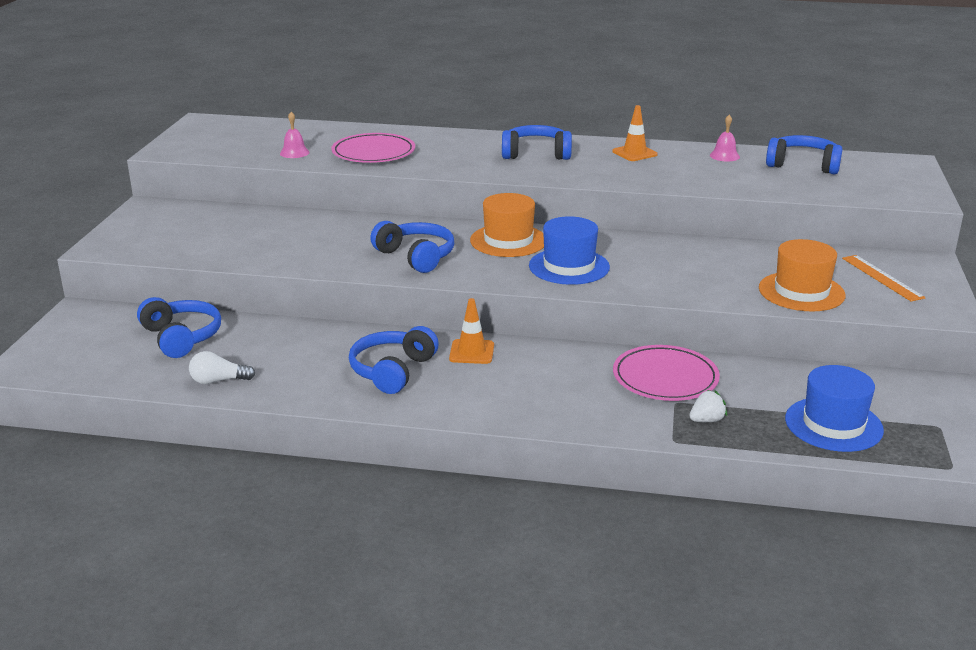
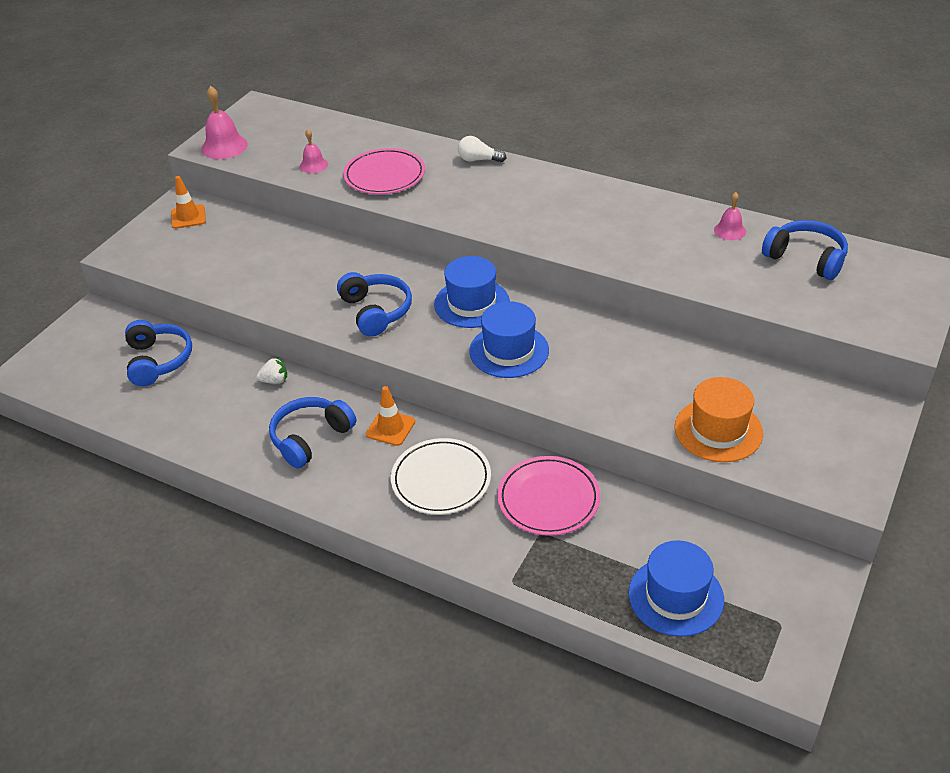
camera: 20 degrees right, 15 degrees up
(188, 149) = (224, 146): none -> pink bell
(218, 381) = (164, 420): white light bulb -> white light bulb (478, 160)
(508, 241) = (472, 303): orange hat -> blue hat
(536, 154) = (538, 199): blue headphones -> none
(550, 381) = (441, 480): none -> white plate
(634, 153) = (637, 212): orange traffic cone -> orange traffic cone (188, 217)
(706, 420) = (557, 563): white strawberry -> white strawberry (274, 380)
(882, 277) = (817, 425): orange ruler -> none

